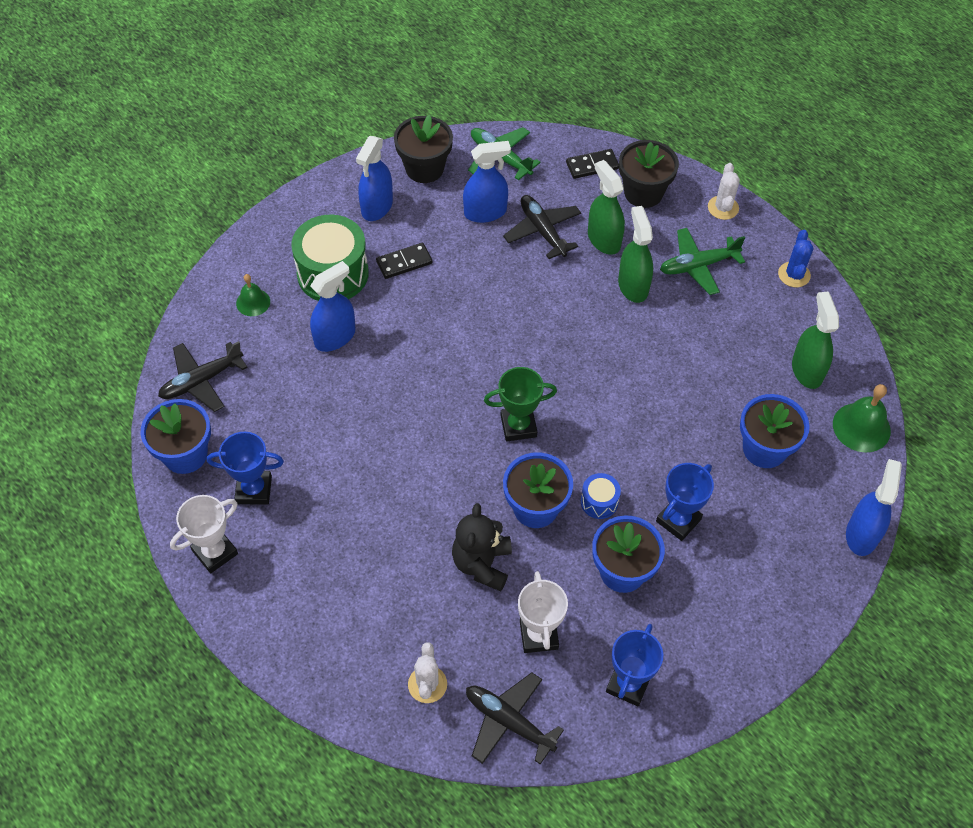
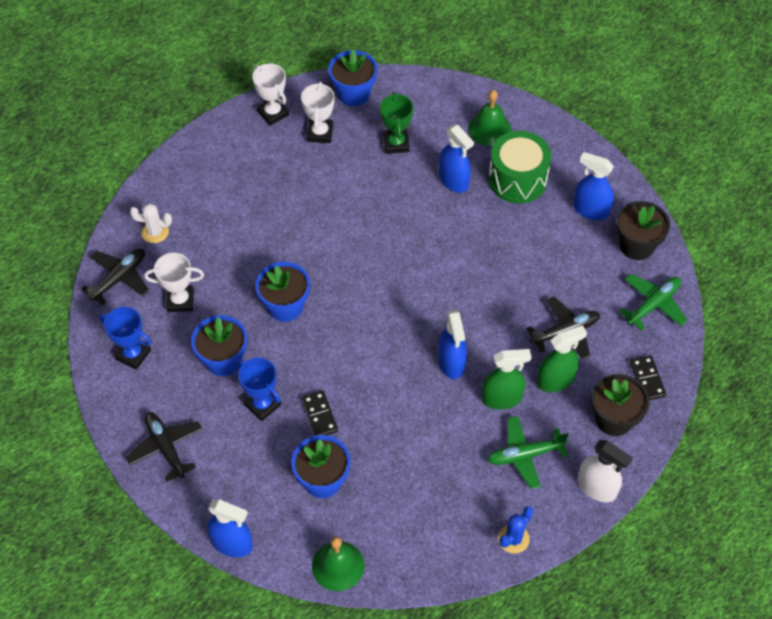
camera: 95 degrees right, 0 degrees up
(201, 381) = (416, 100): black plane -> black plane (166, 447)
(253, 302) = (489, 128): green bell -> green bell, size x1.60
(254, 490) = (320, 133): blue trophy -> white trophy
(404, 262) = (529, 228): black domino -> black domino (319, 415)
(482, 564) = (242, 269): black teddy bear -> none
(485, 212) = (586, 289): blue spray bottle -> blue spray bottle (451, 362)
(518, 426) = (360, 300): green trophy -> green trophy (396, 143)
(599, 502) = (285, 350): blue drum -> none
(698, 266) = (524, 455): green plane -> green plane turned 90 degrees counterclockwise
(723, 208) = (597, 487): white cactus -> white spray bottle
(794, 275) = (513, 539): blue cactus -> blue cactus turned 60 degrees counterclockwise
(807, 370) = (402, 530): green spray bottle -> none

